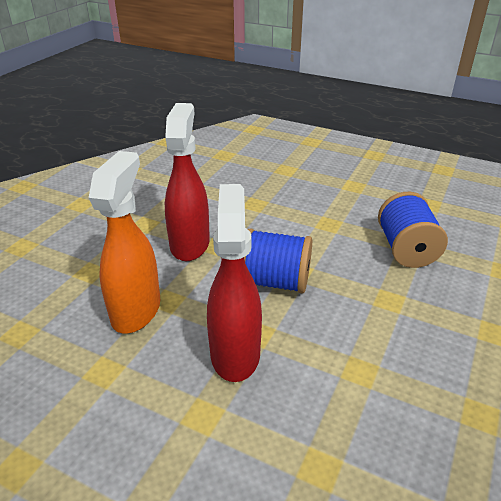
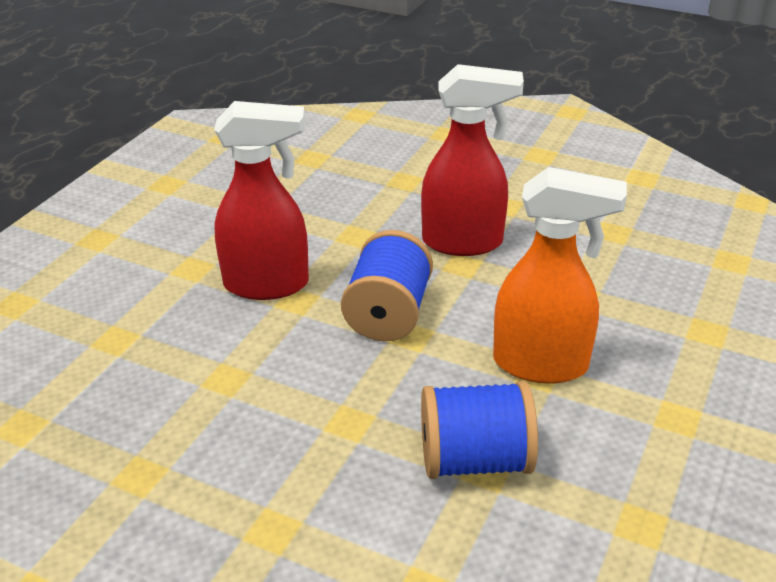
camera: 90 degrees right, 0 degrees up
(136, 310) = (339, 216): orange spray bottle -> orange spray bottle (542, 365)

